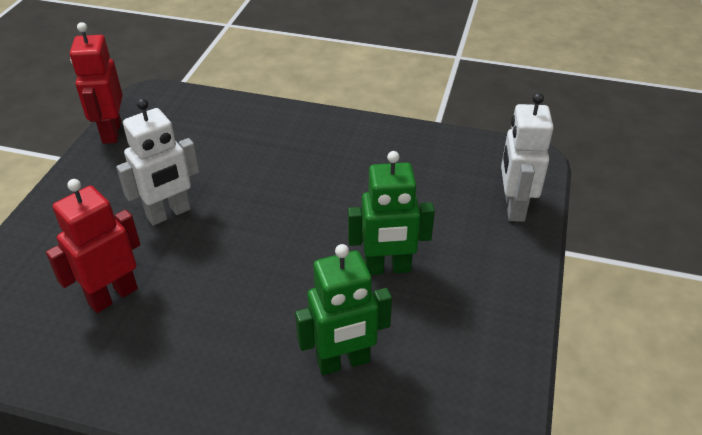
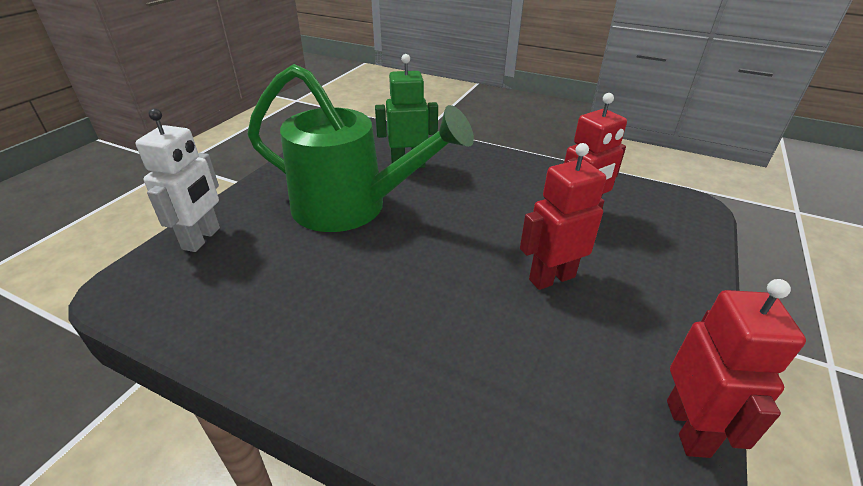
camera: 170 degrees left, 5 degrees down
(169, 213) = (551, 278): white robot -> red robot
(387, 268) = (352, 207): green robot -> green watering can

